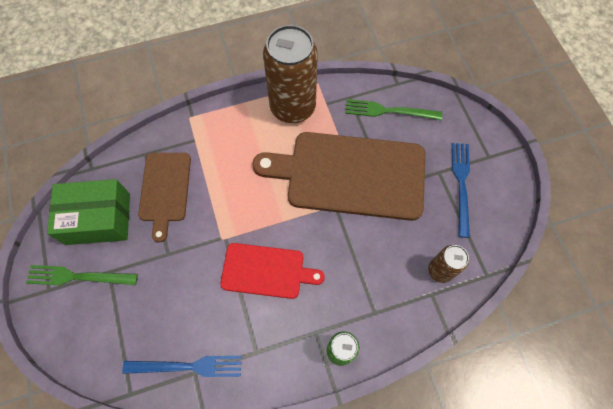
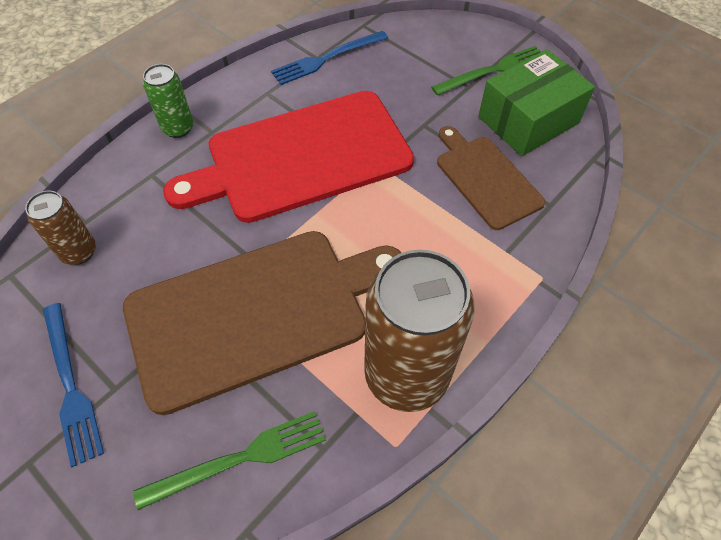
camera: 150 degrees right, 10 degrees down
(266, 271) = (301, 157): red cutting board -> red cutting board, size x1.83

